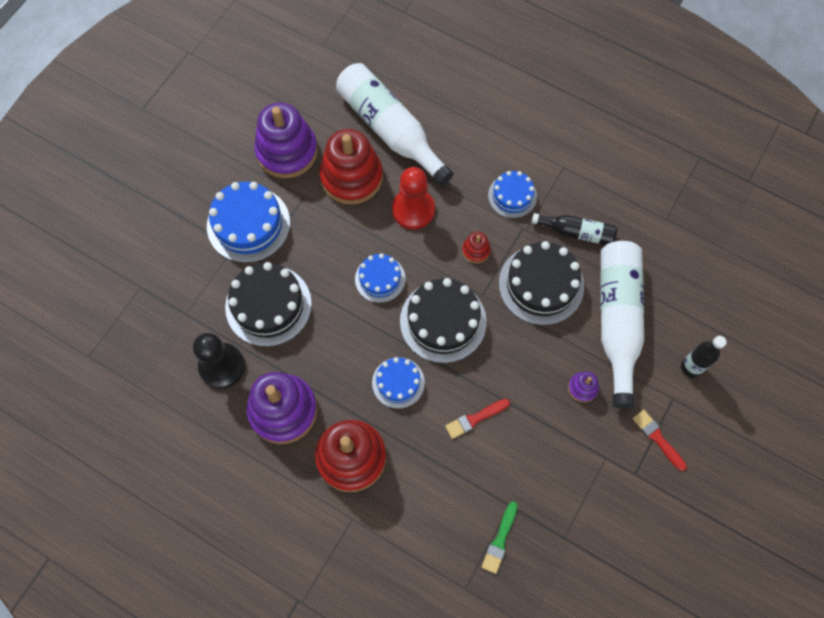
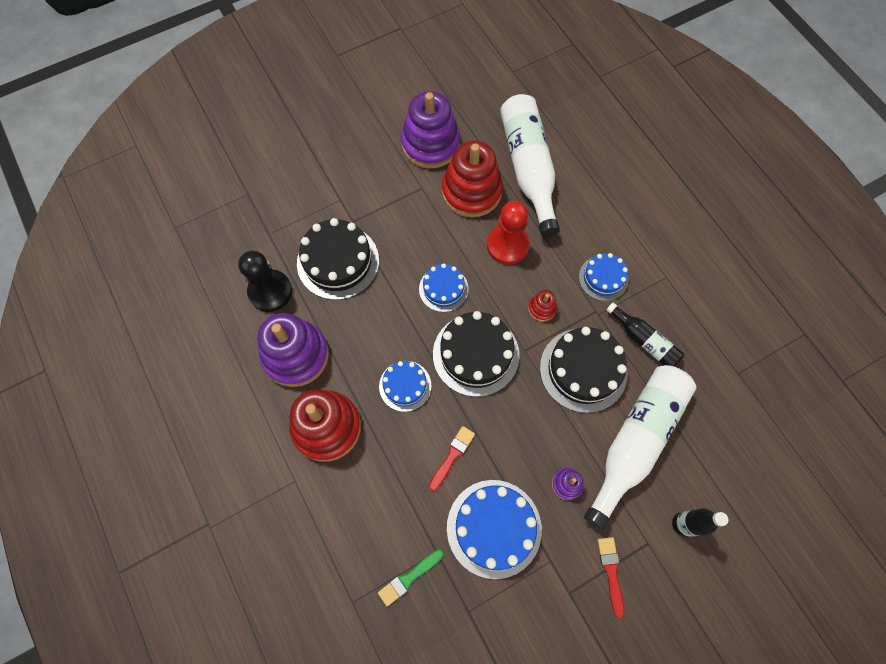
camera: 30 degrees right, 0 degrees up
(248, 224) = (363, 187): blue cake -> blue cake (494, 528)
(475, 419) = (452, 456): red brush -> red brush turned 120 degrees clockwise

